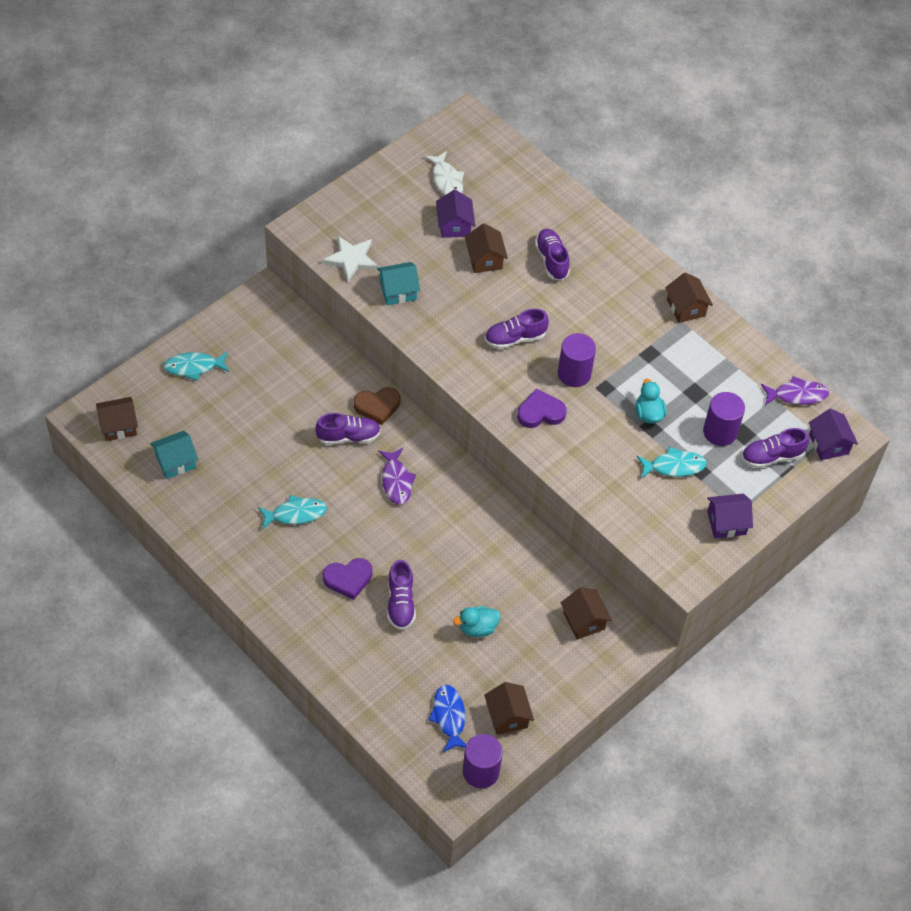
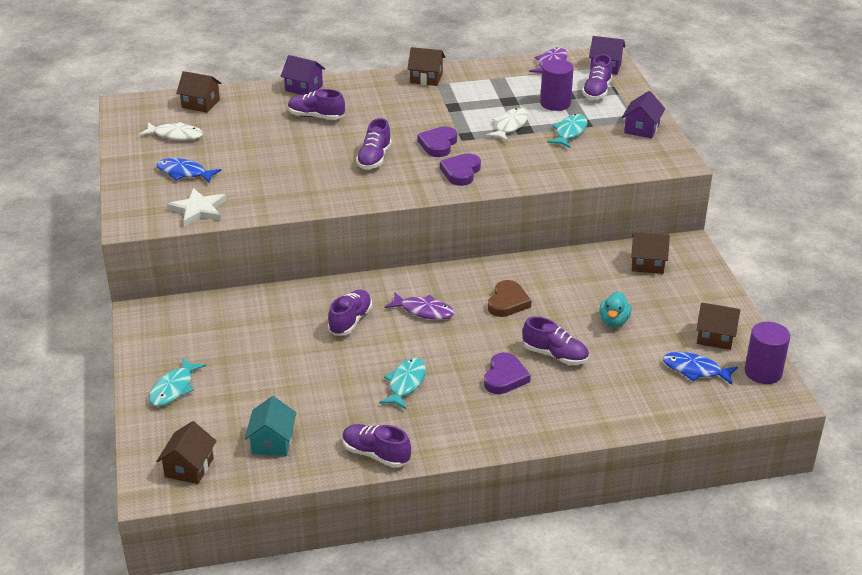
camera: 55 degrees left, 20 degrees down
(203, 535) = (376, 454): none -> purple shoe
(377, 406) = (334, 293): brown heart -> brown heart (507, 302)
(395, 219) = (184, 173): none -> blue fish
(398, 291) = (261, 197): turquoise house -> none
(454, 225) = (226, 147): purple house -> purple house (304, 88)
(485, 259) = (278, 145): brown house -> brown house (200, 104)
(574, 374) = (438, 144): purple cylinder -> purple heart
(648, 414) = (509, 126): turquoise duck -> white fish

